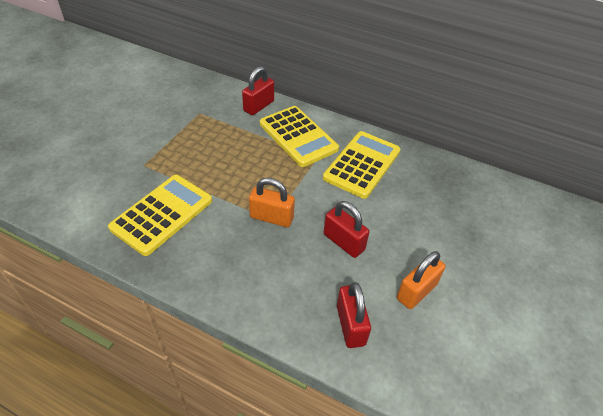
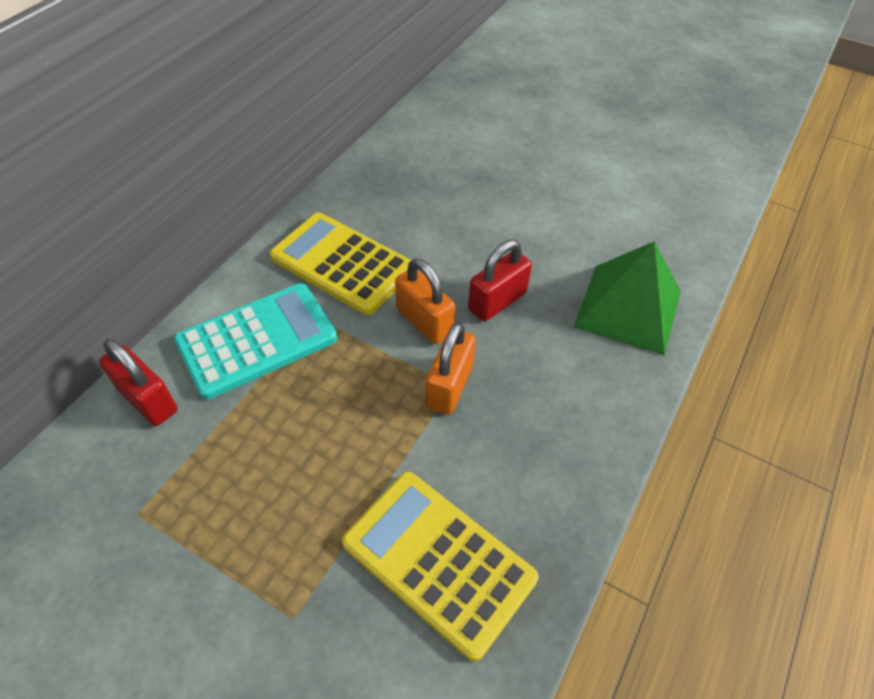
camera: 85 degrees left, 5 degrees up
(298, 136) = (257, 340): yellow calculator -> turquoise calculator
(350, 325) = (628, 308): red padlock -> green pyramid
(417, 291) = (571, 241): orange padlock -> orange padlock (424, 321)

